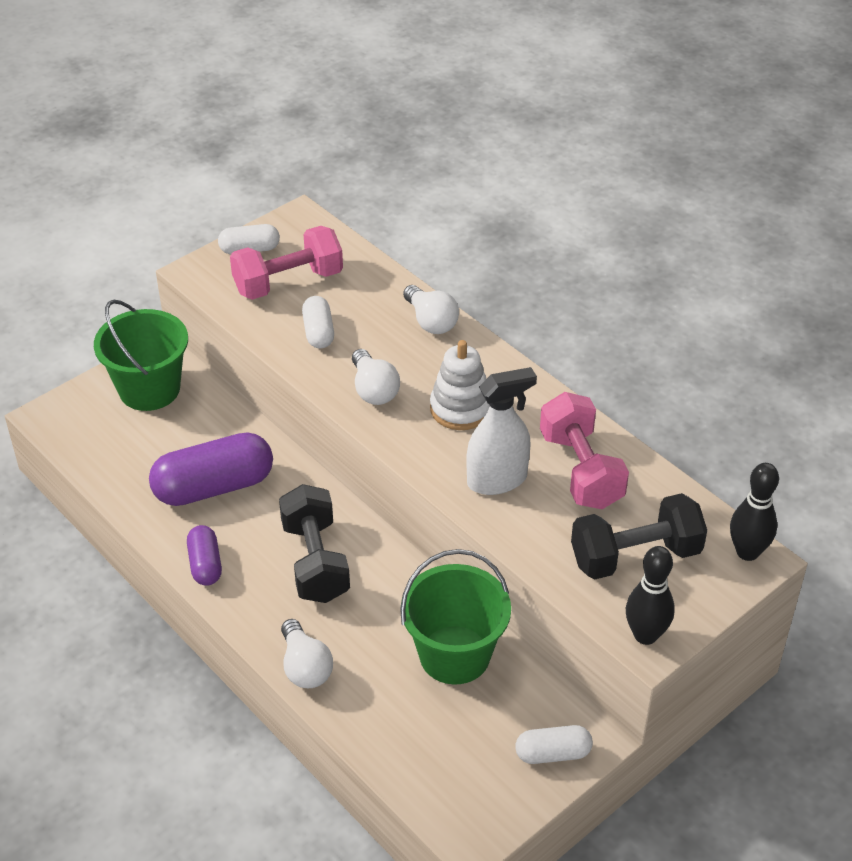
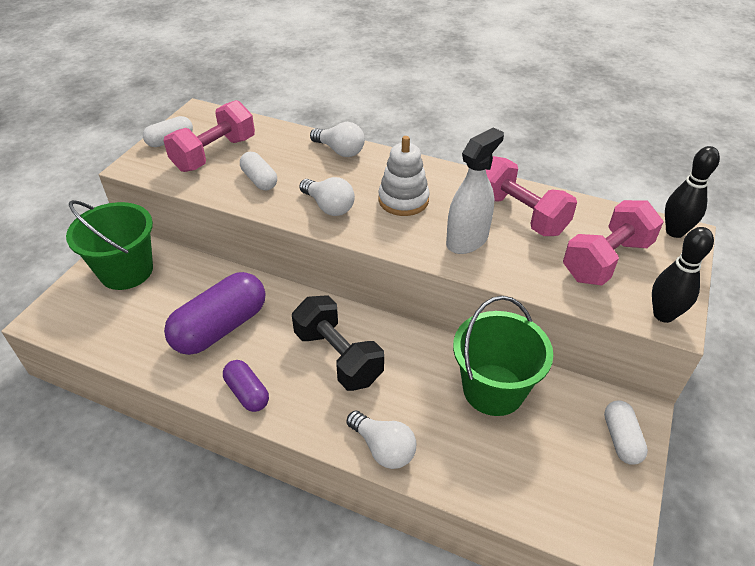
camera: 25 degrees left, 0 degrees up
(553, 753) = (621, 439): white capsule -> white capsule turned 60 degrees counterclockwise
(635, 556) = (606, 260): black dumbbell -> pink dumbbell

